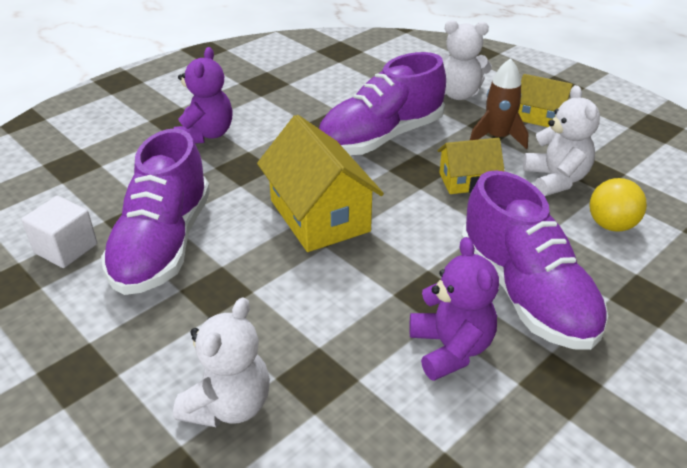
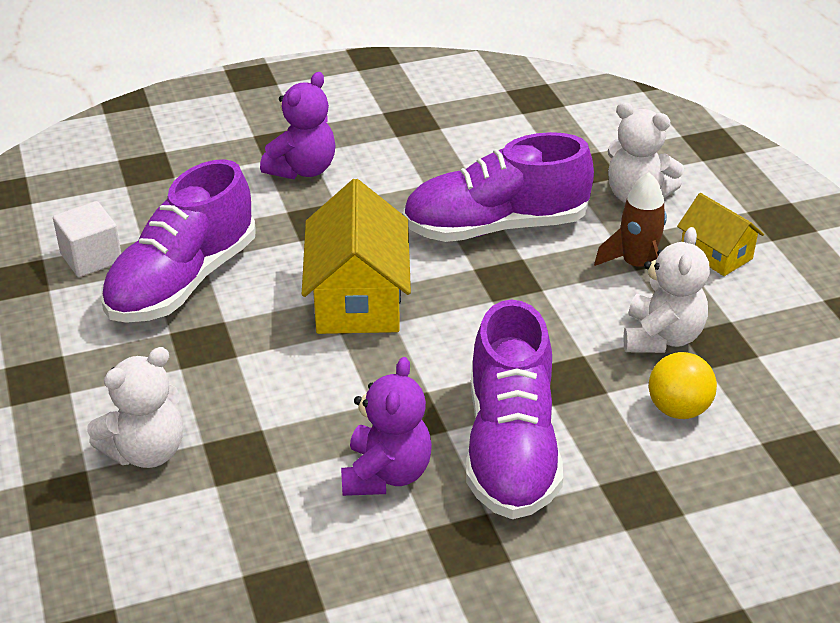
camera: 25 degrees right, 0 degrees up
(467, 181) = (553, 308): yellow house -> none

